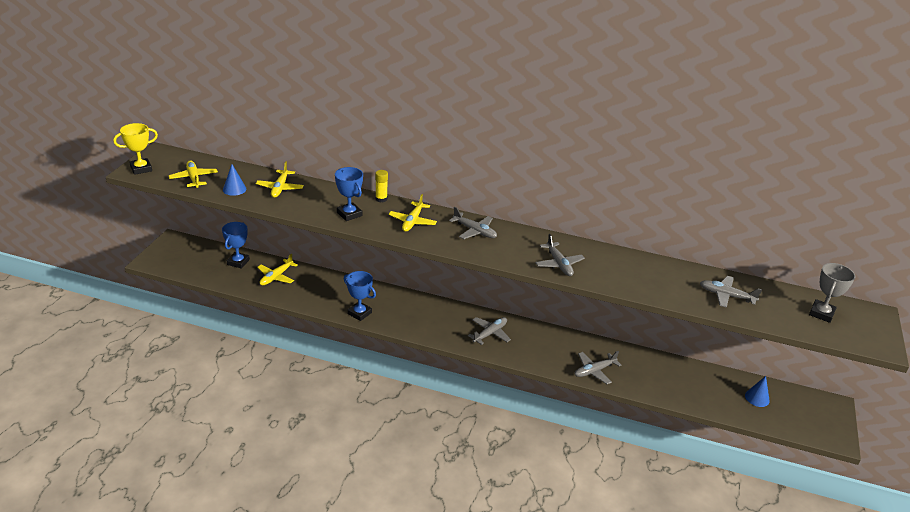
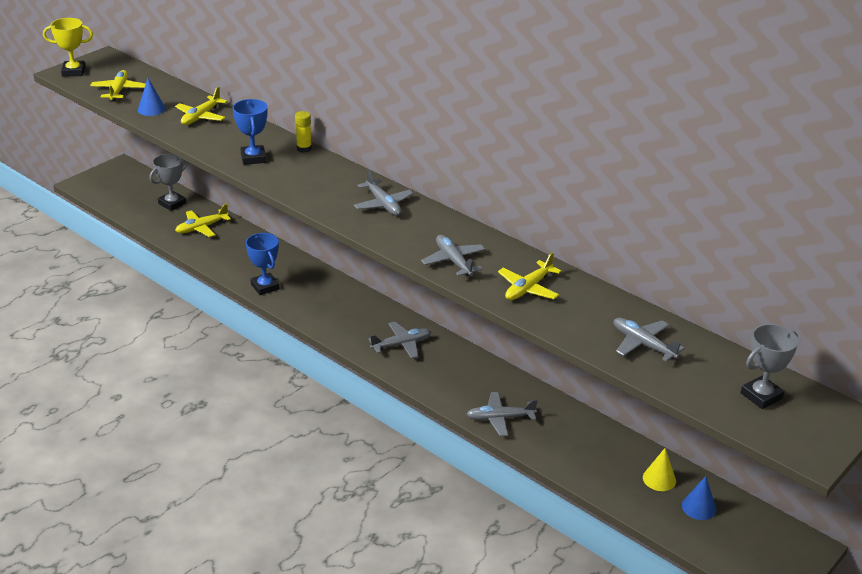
camera: 25 degrees right, 0 degrees up
(238, 262) = (172, 203): blue trophy -> grey trophy
(412, 221) = (318, 179): yellow plane -> yellow plane (528, 288)
(559, 264) = (453, 261): grey plane -> grey plane turned 150 degrees clockwise
(720, 385) = (659, 479): none -> yellow cone

